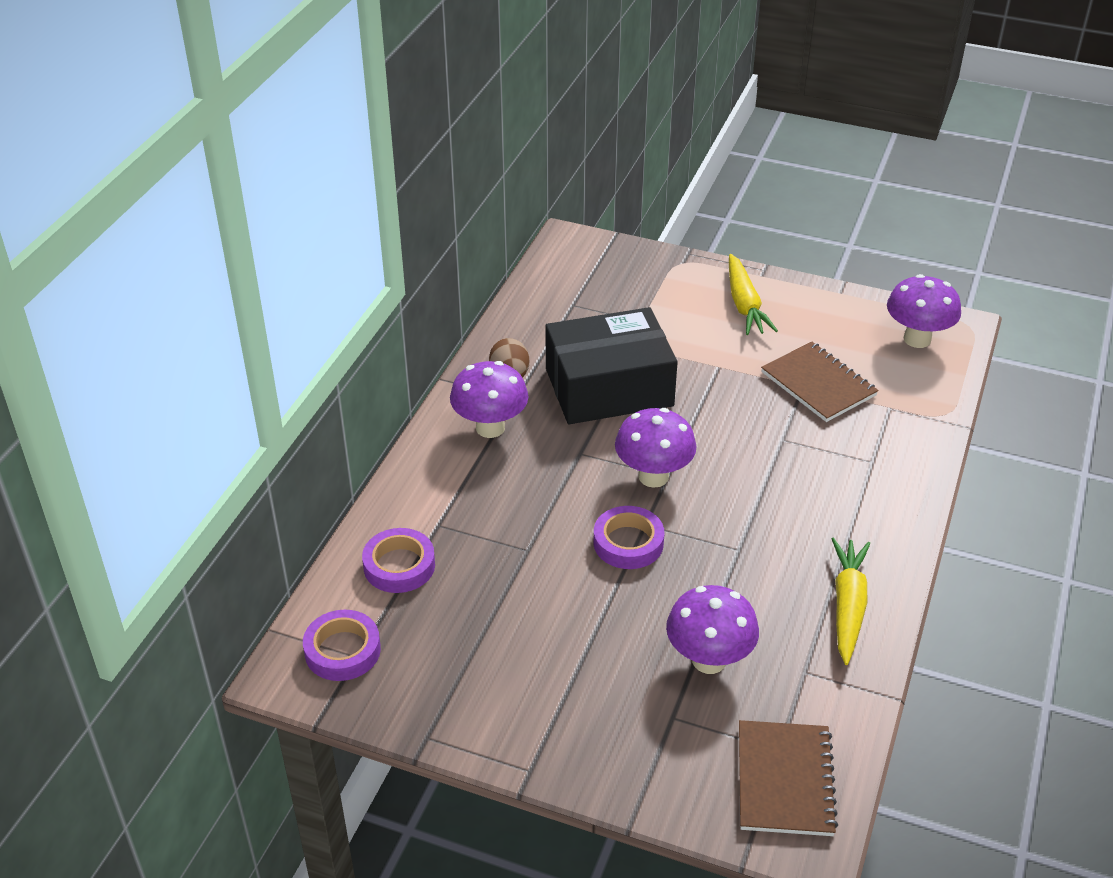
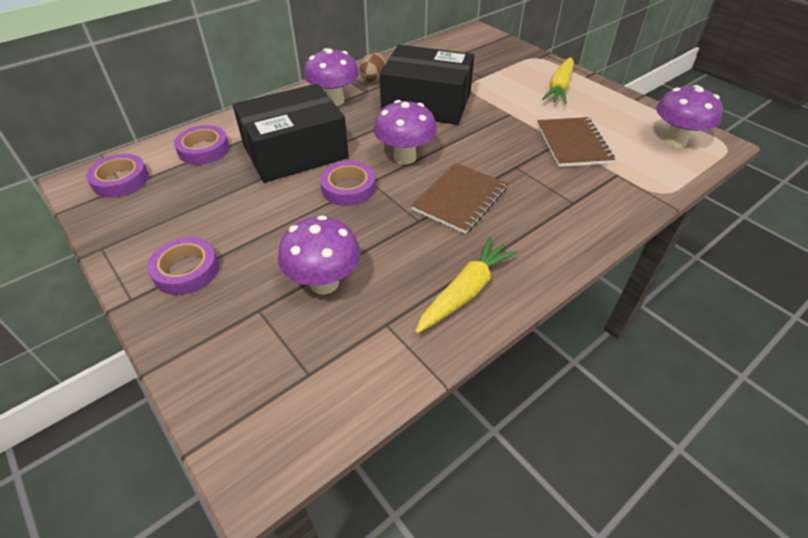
camera: 30 degrees right, 5 degrees up
(517, 521) = (295, 151): none -> black box
(553, 714) = (186, 270): none -> purple tape
(785, 780) = (288, 401): brown notebook -> brown notebook (460, 199)

